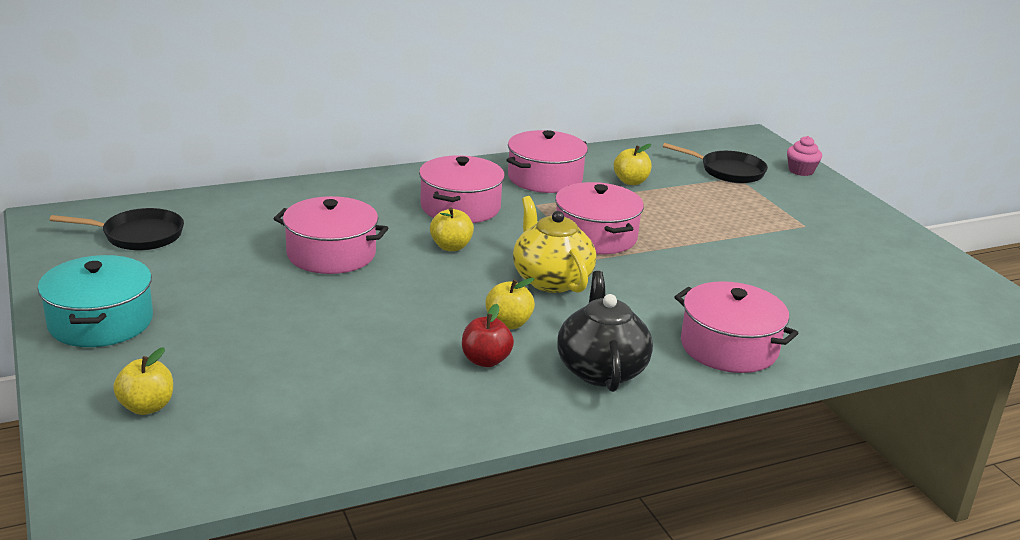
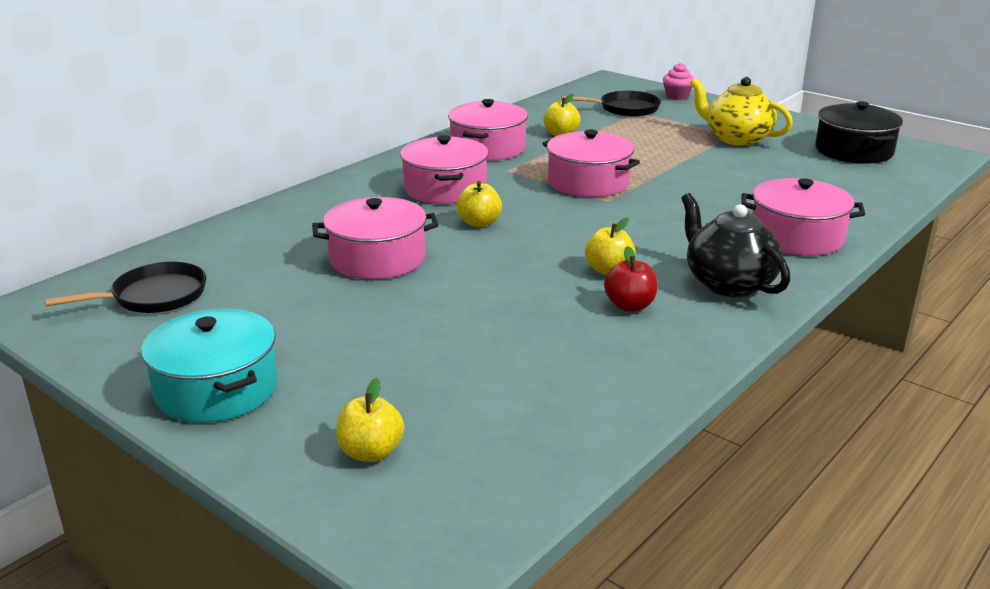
camera: 25 degrees left, 0 degrees up
(551, 280) = (597, 226): yellow teapot -> yellow teapot (736, 138)
(917, 278) = (853, 151): none -> black pot

